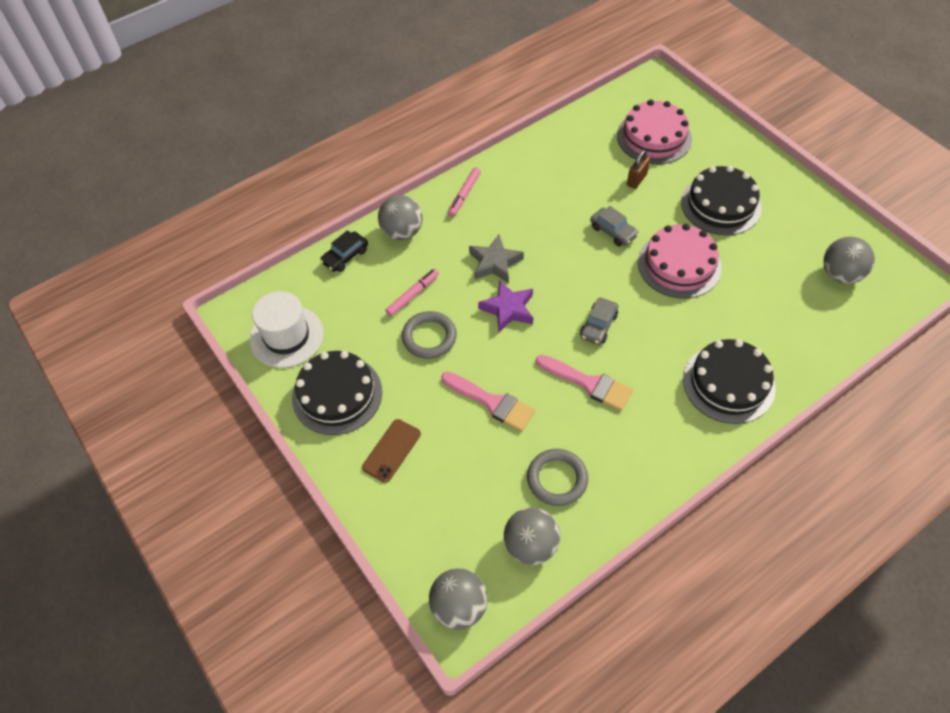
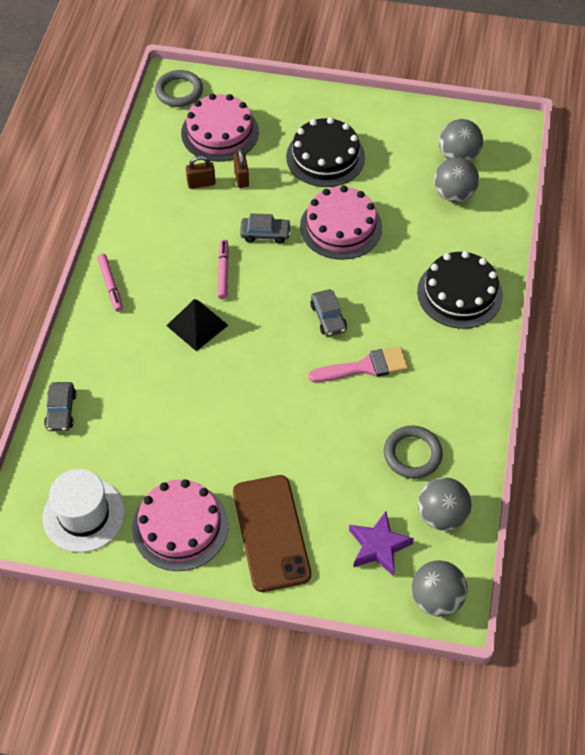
camera: 45 degrees left, 0 degrees up
(337, 394) = (180, 526): black cake -> pink cake
(345, 256) = (61, 411): black car -> grey car
(391, 450) = (271, 533): brown phone -> brown phone, size x1.78
(402, 232) = (90, 354): grey ball -> grey ball (453, 194)
(413, 295) = (156, 400): pink marker -> pink marker (223, 272)
(429, 337) = (207, 424): grey ring -> grey ring (179, 91)
(492, 402) = (309, 436): pink brush -> none
(494, 263) = (197, 325): grey star -> black pyramid
(508, 309) = (247, 355): purple star -> purple star (378, 546)
(602, 165) = (201, 183): none -> brown padlock

